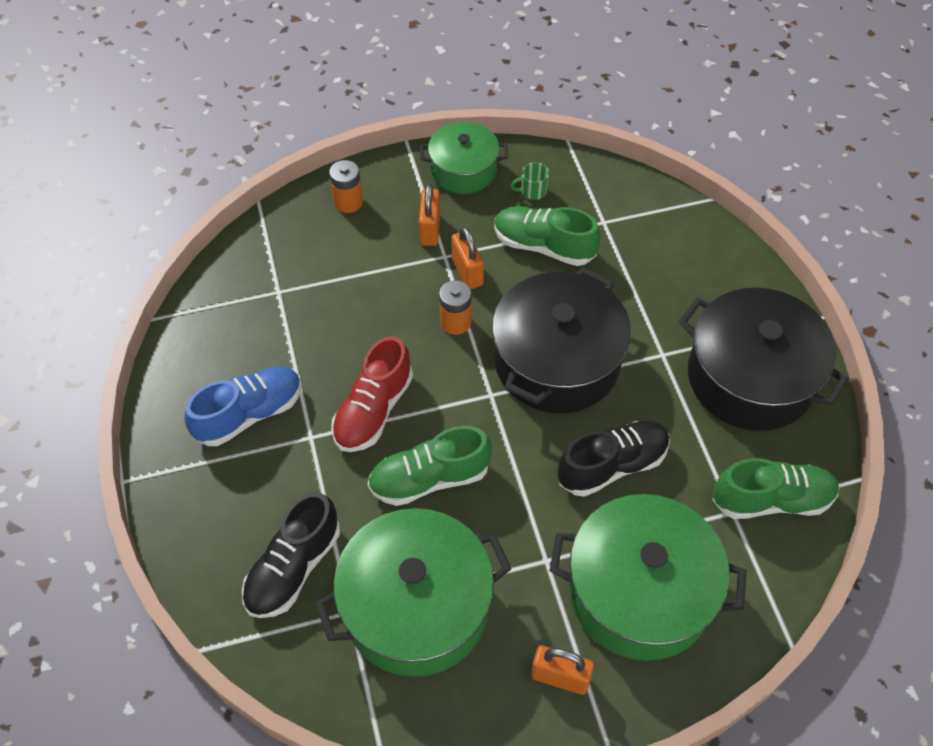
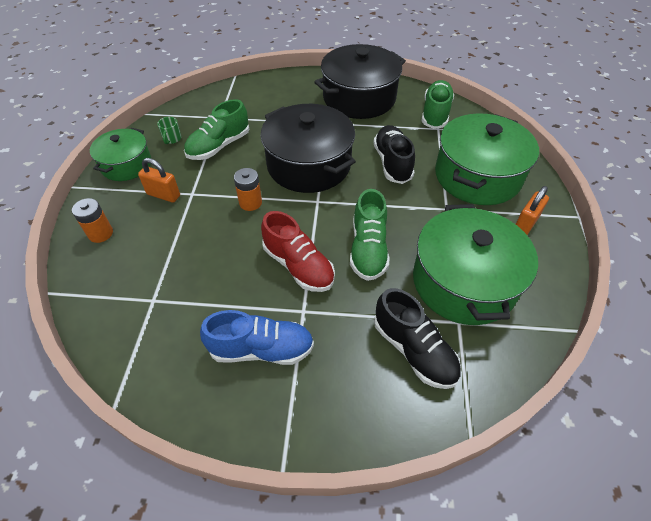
camera: 70 degrees left, 5 degrees down
(249, 414) = (261, 349): blue shoe -> blue shoe turned 105 degrees clockwise
(467, 272) = (213, 186): orange padlock -> none

